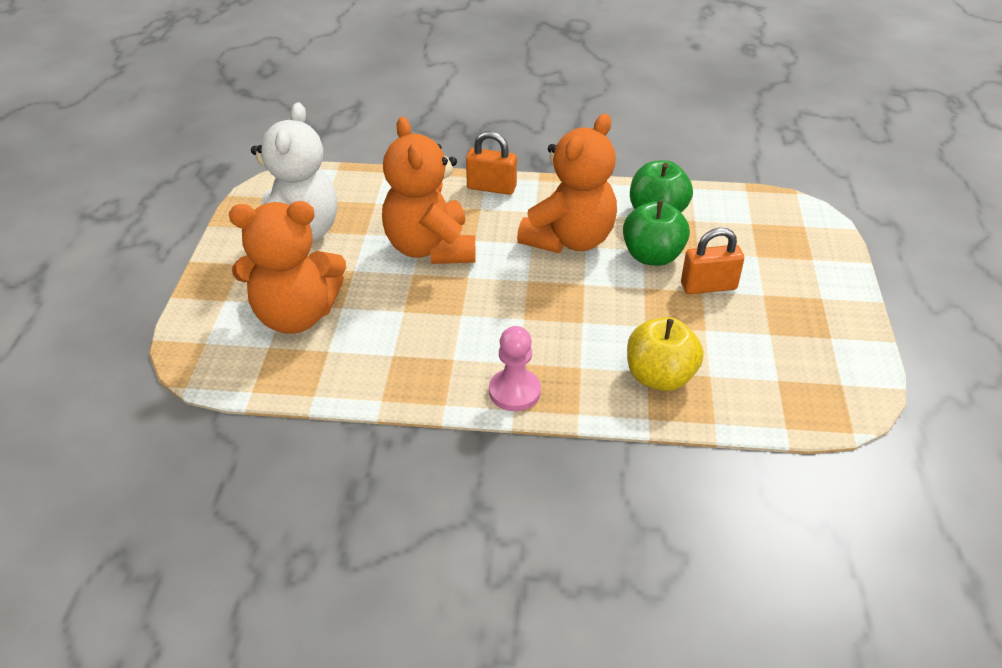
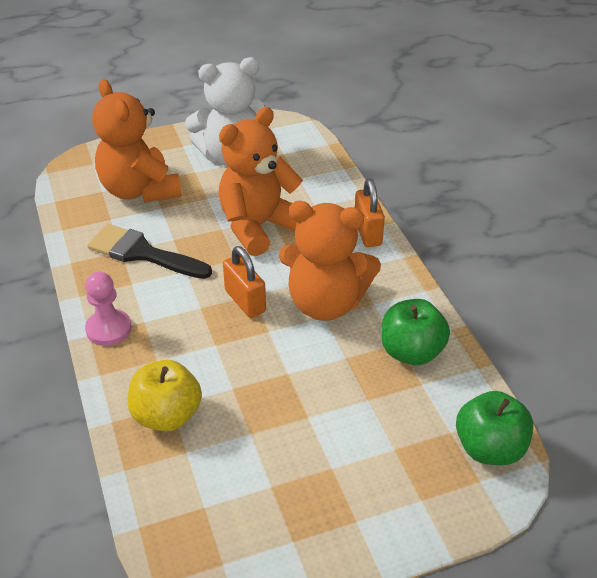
camera: 65 degrees right, 0 degrees up
(409, 339) = (142, 253): none -> black brush
(652, 256) = (338, 366): green apple -> green apple (489, 448)
(708, 286) = (317, 420): orange padlock -> orange padlock (245, 301)

